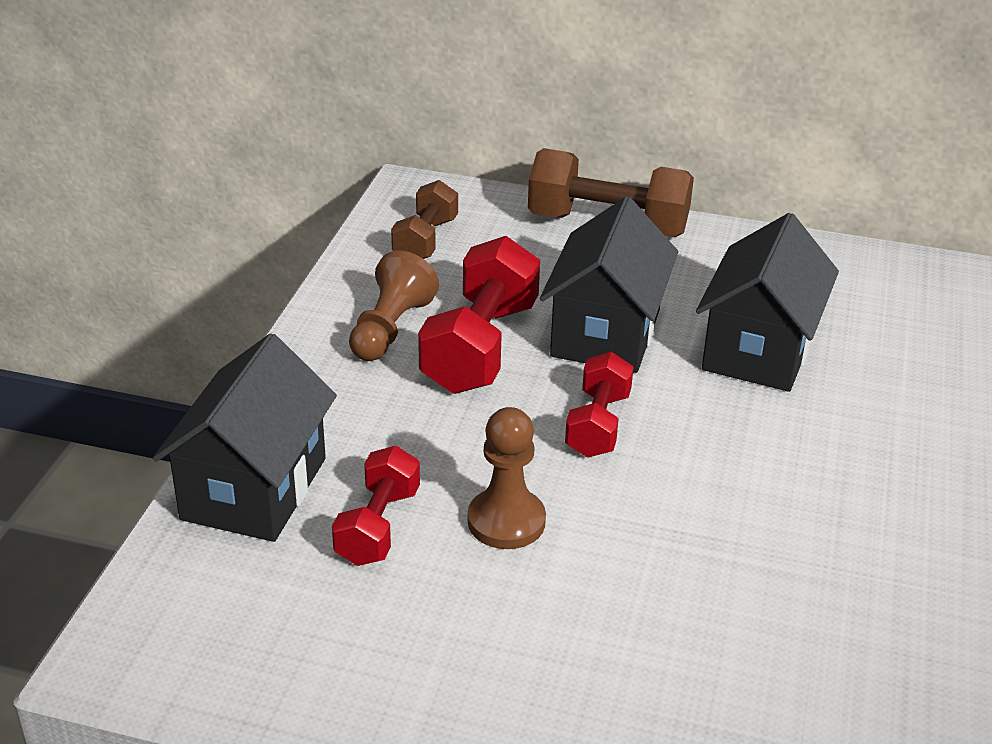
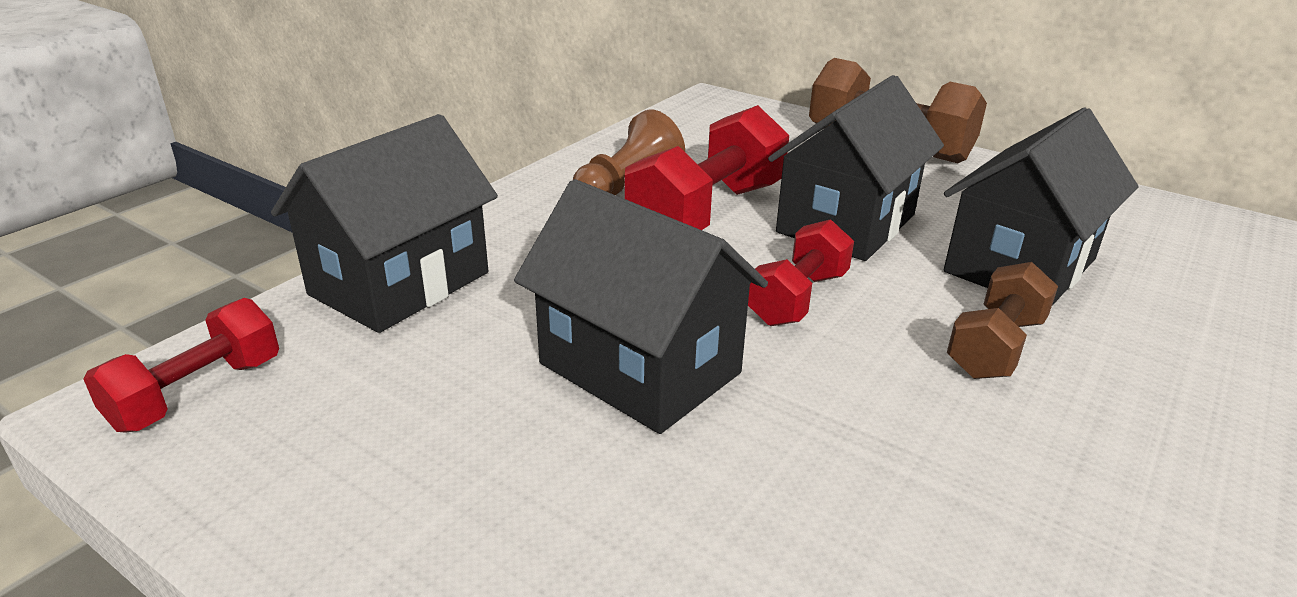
camera: 20 degrees right, 5 degrees down
(378, 526) = (495, 342): red dumbbell -> red dumbbell (197, 393)
(425, 240) = (703, 132): brown dumbbell -> brown dumbbell (995, 347)
(506, 521) = (639, 368): brown pawn -> black house

